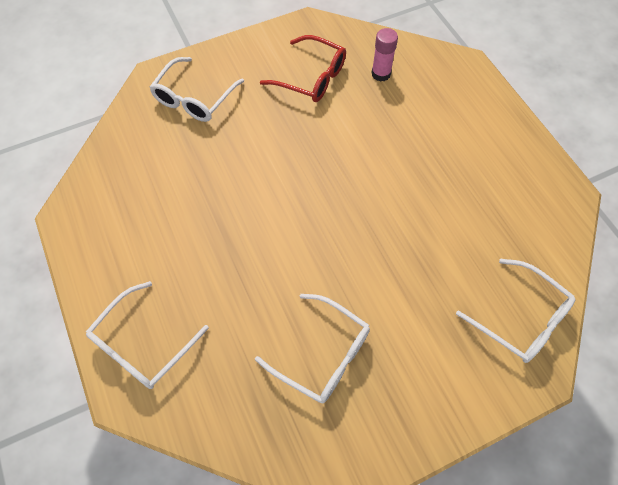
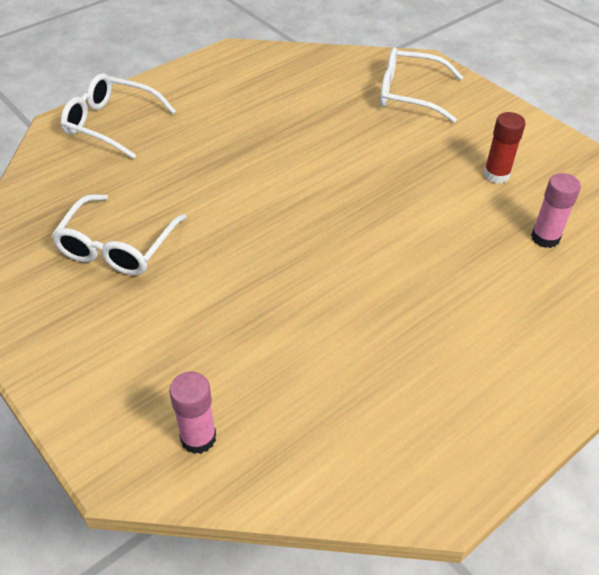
camera: 75 degrees right, 15 degrees down
(311, 77) = (496, 175): red glasses -> red glue stick
(520, 318) = (198, 438): white glasses -> pink glue stick

